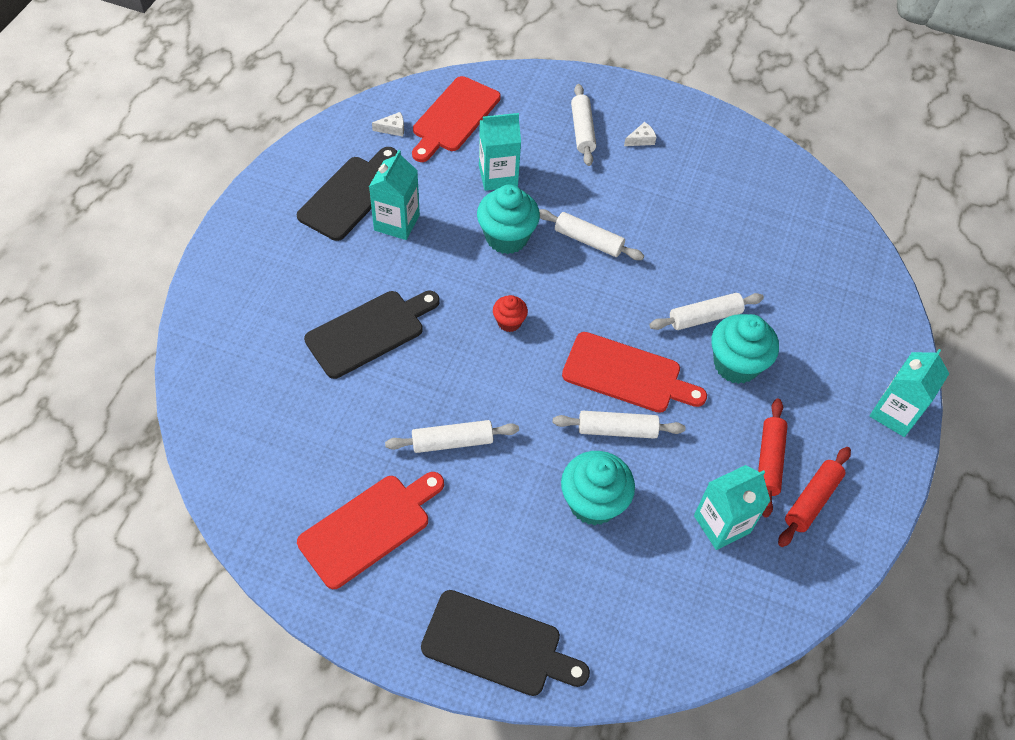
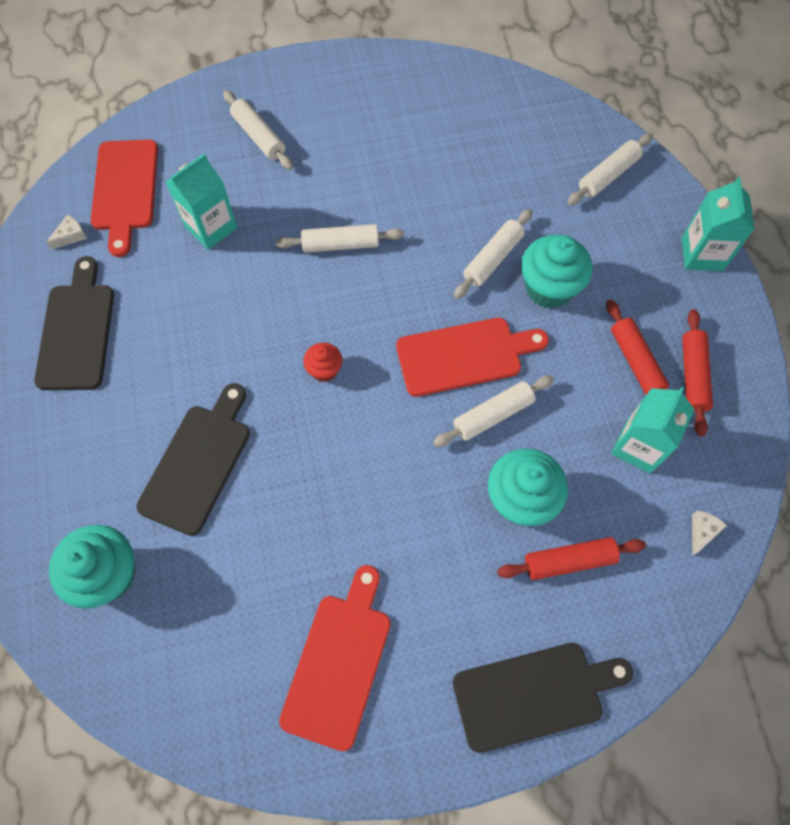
camera: 30 degrees left, 10 degrees up
(397, 222) = (145, 333): turquoise carton -> none
(452, 441) = (355, 523): white rolling pin -> white rolling pin (608, 175)
(507, 237) = (263, 286): turquoise cupcake -> turquoise cupcake (108, 574)
(598, 570) = (569, 561): none -> red rolling pin
(641, 140) = (319, 116): white cheese -> white cheese (702, 531)

